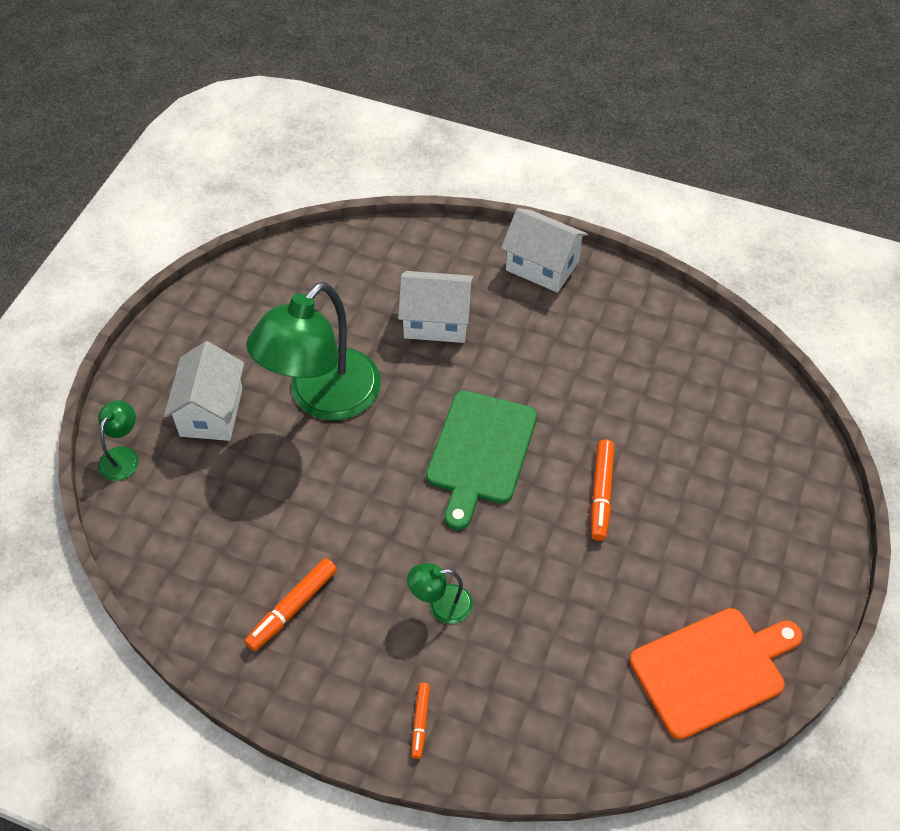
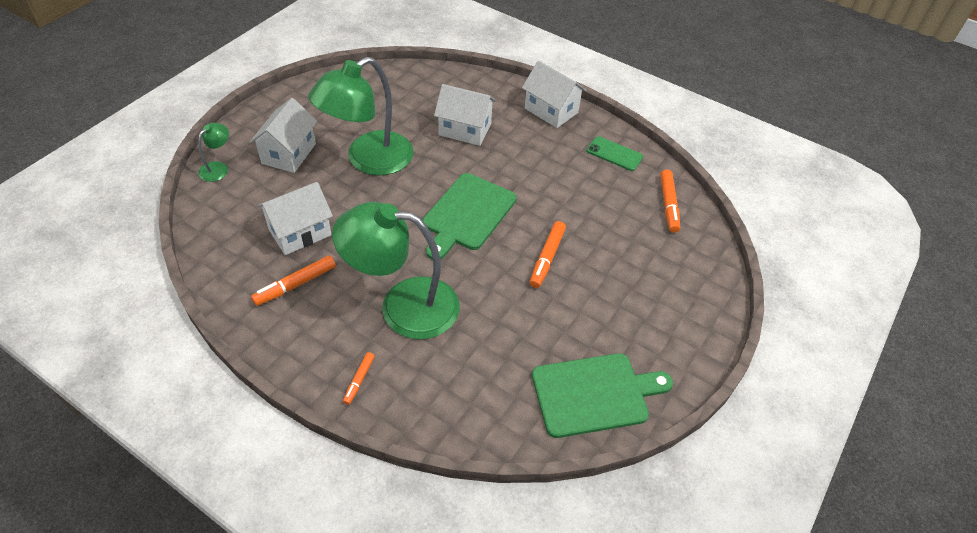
camera: 10 degrees right, 5 degrees down
(270, 529) = (300, 232): none -> white house
(441, 605) = (403, 305): green lamp -> green lamp, size x2.34
(644, 316) = (614, 154): none -> green phone
(712, 669) = (594, 394): orange cutting board -> green cutting board
(732, 379) = (668, 205): none -> orange marker

